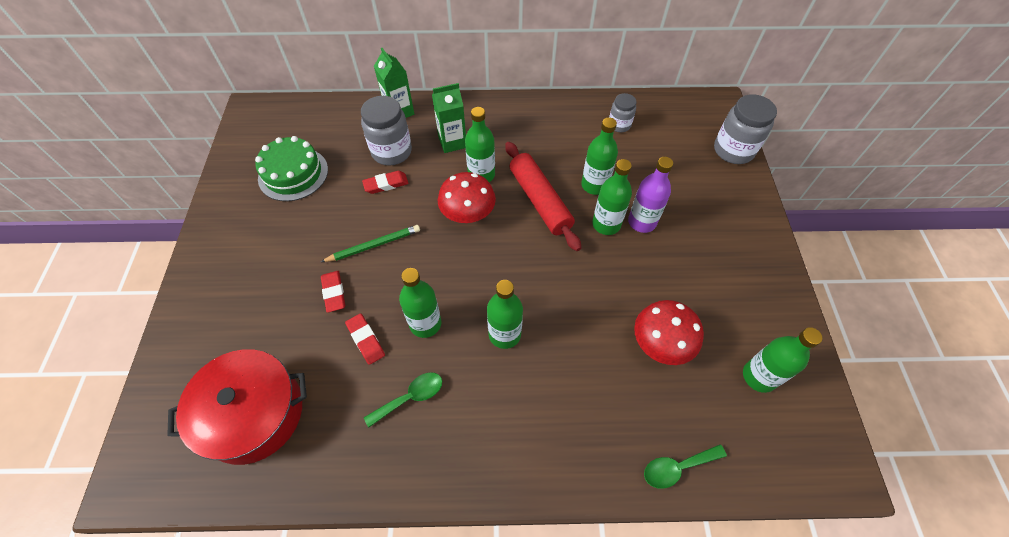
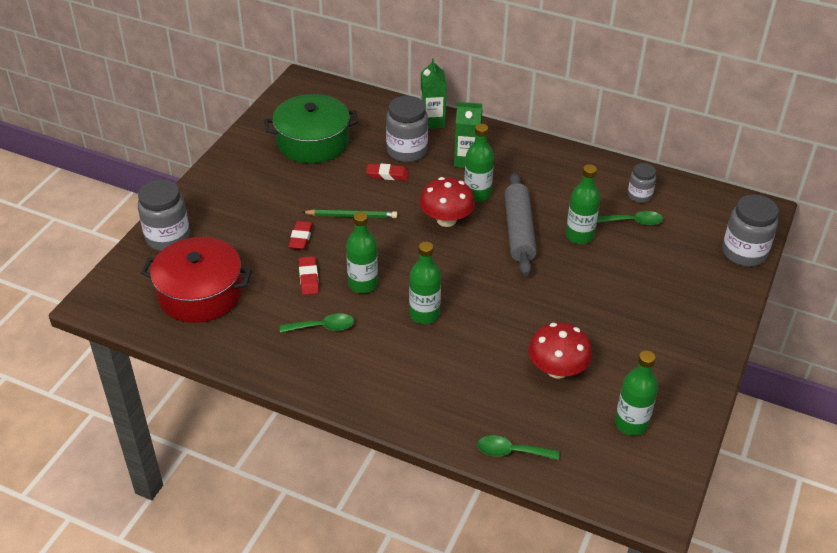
camera: 25 degrees right, 15 degrees down
(183, 353) = (168, 238): none -> grey jar
(293, 174) = (312, 142): green cake -> green pot
(539, 201) = (518, 231): red rolling pin -> grey rolling pin
(606, 224) = (569, 269): green bottle -> none
(630, 153) = (633, 222): none -> green spoon
(642, 222) = (605, 278): purple bottle -> none

